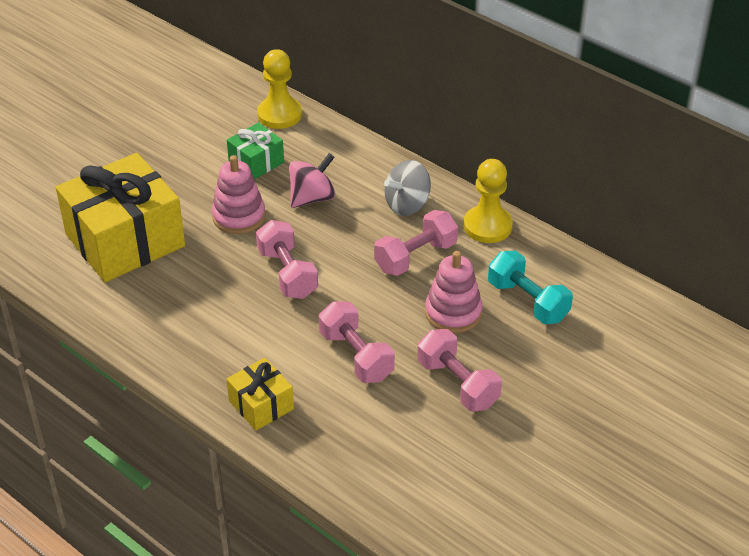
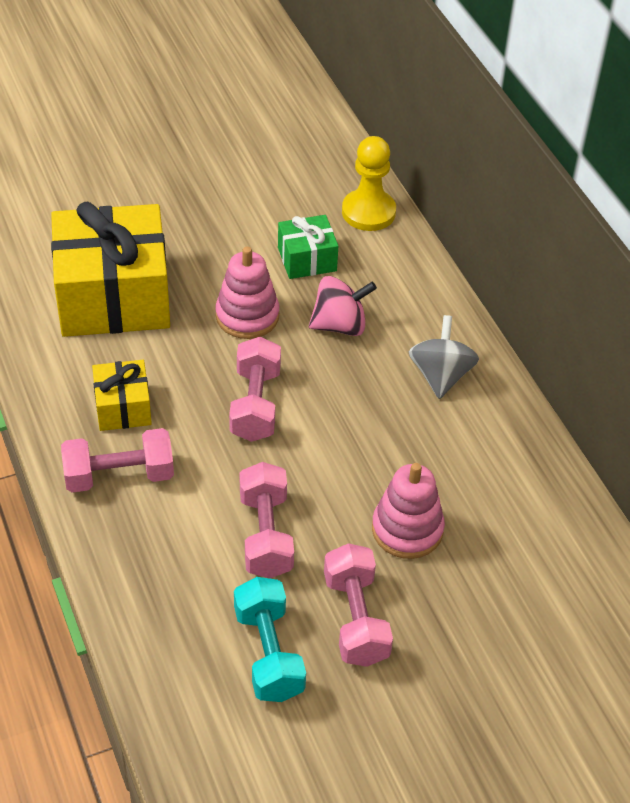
camera: 25 degrees right, 5 degrees up
(261, 405) = (128, 547): yellow gift -> yellow gift (123, 407)
(407, 205) = (440, 376): grey spinning top -> grey spinning top turned 105 degrees clockwise
(415, 257) = (409, 443): pink dumbbell -> pink dumbbell (119, 476)
(487, 226) = (516, 439): yellow pawn -> none
(528, 301) = (503, 552): turquoise dumbbell -> turquoise dumbbell (269, 653)

